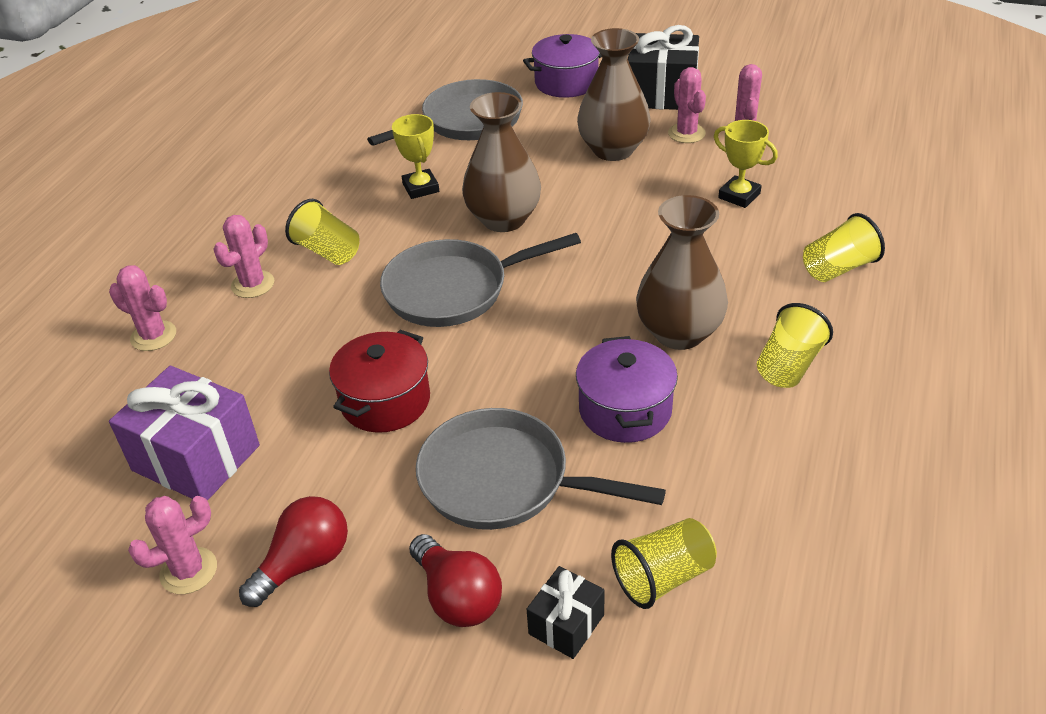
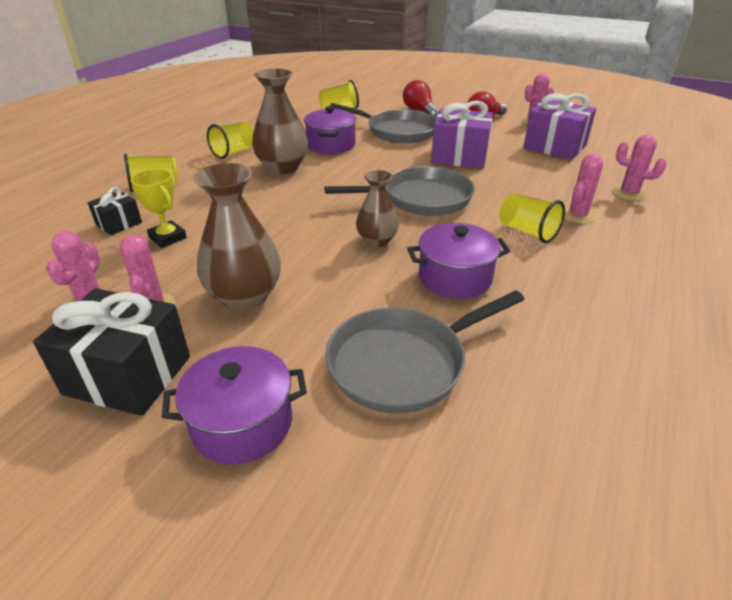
camera: 175 degrees left, 5 degrees down
(385, 401) = (459, 157): red pot -> purple gift
(421, 188) = (454, 278): yellow trophy -> purple pot
(503, 219) = (377, 241): brown vase -> brown vase, size x0.62
(566, 624) = (379, 105): black gift -> black gift (119, 224)

